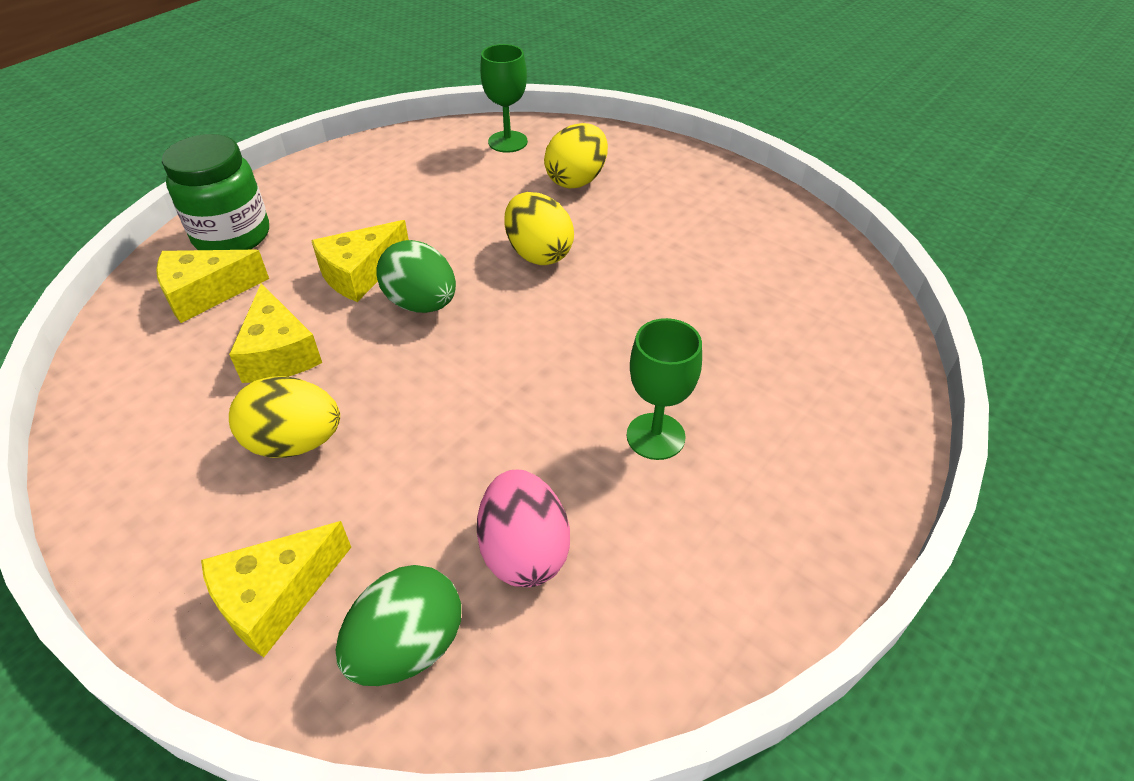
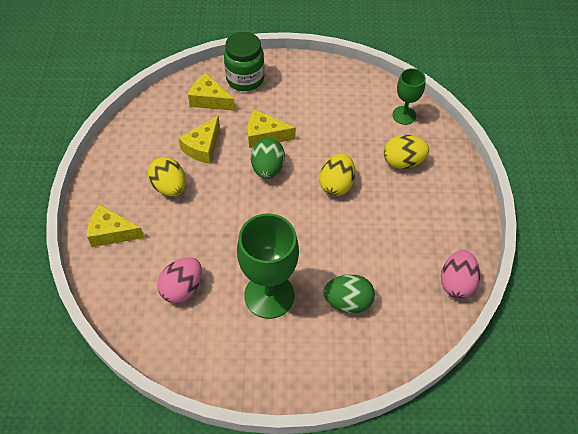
camera: 50 degrees right, 10 degrees up
(407, 647) = (123, 281): green egg -> green egg (348, 302)
(655, 436) = (269, 295): green goblet -> green goblet, size x1.78
(811, 239) = (456, 283): none -> pink egg

